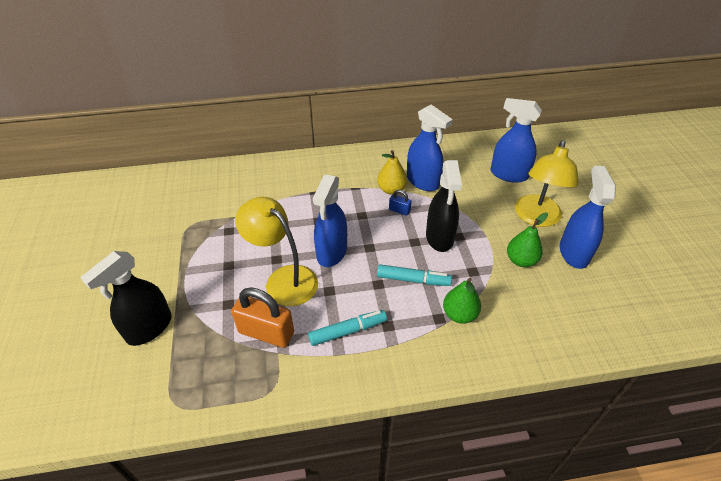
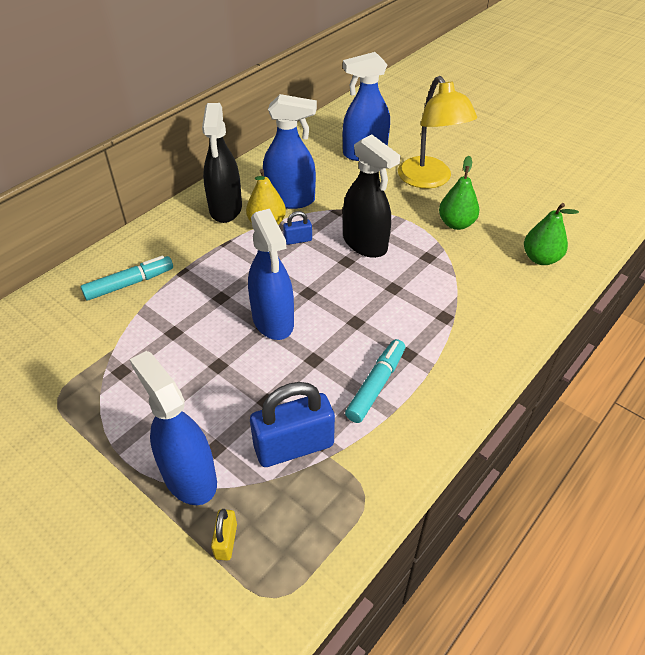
camera: 40 degrees left, 0 degrees up
(149, 328) = (142, 545): black spray bottle -> black spray bottle (225, 209)
(183, 357) = (226, 541): none -> yellow padlock
(266, 332) = (294, 446): orange padlock -> blue padlock
(283, 279) = (250, 380): yellow lamp -> none
(413, 280) = (384, 297): turquoise marker -> turquoise marker (129, 283)
(459, 314) = (458, 302): green pear -> green pear (540, 258)
(573, 253) = (489, 194): blue spray bottle -> blue spray bottle (189, 476)

